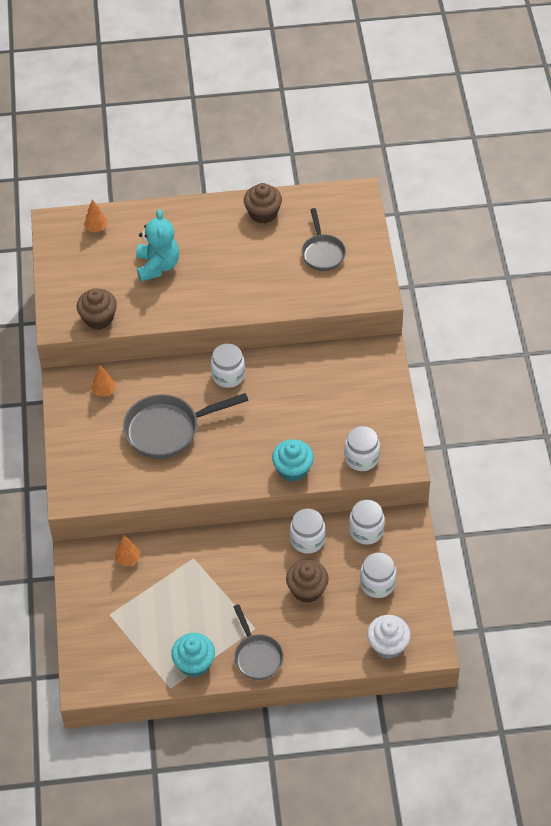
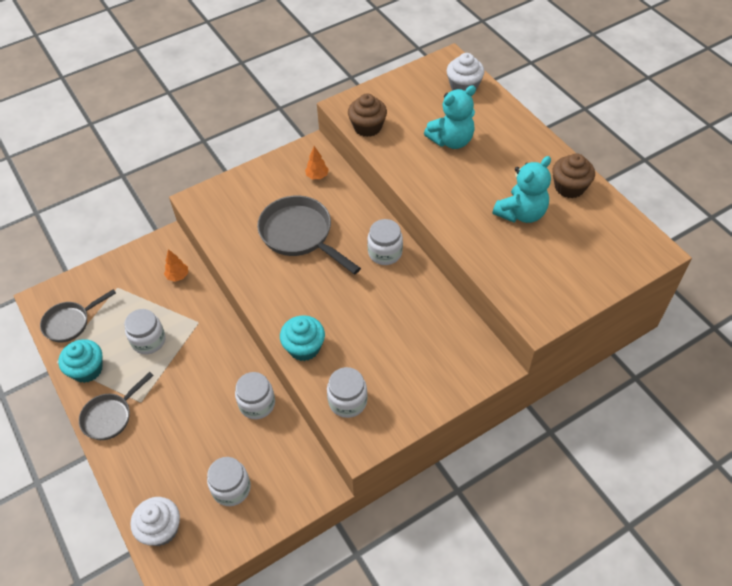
camera: 65 degrees right, 0 degrees up
(96, 228) = (464, 86): orange tree -> white cupcake
(270, 256) = (521, 213): none -> turquoise teddy bear
(307, 589) = (200, 427): brown cupcake -> none
(322, 253) = (557, 252): grey pan -> grey pan (70, 323)
(366, 531) = (290, 451): white jar -> white jar (149, 340)

